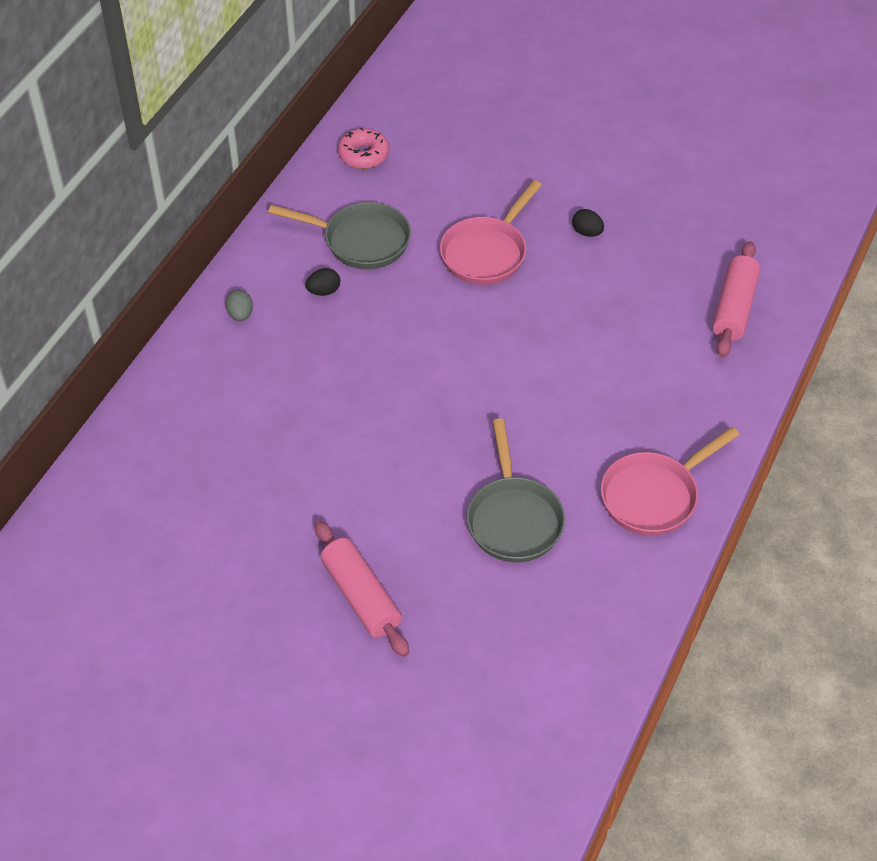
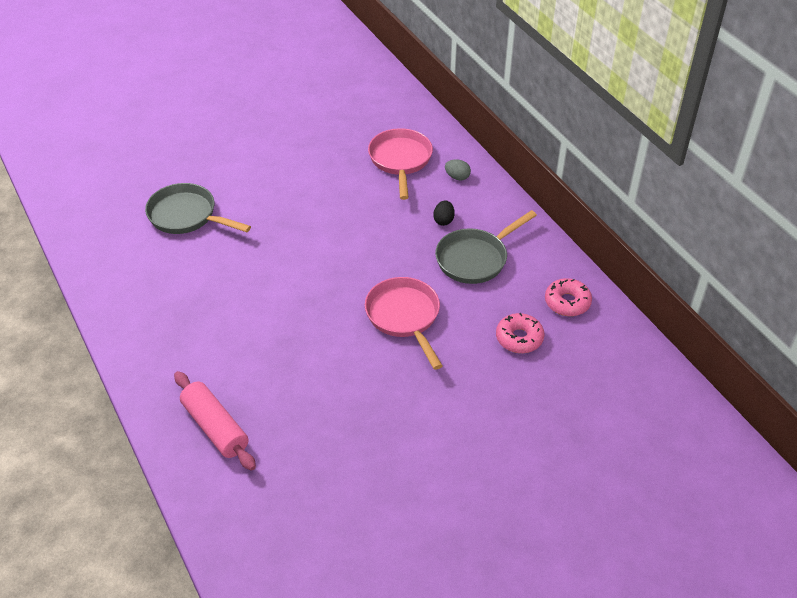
camera: 125 degrees right, 5 degrees down
(361, 596) = (210, 139): pink rolling pin -> none
(439, 167) = (519, 338): none -> pink donut
(587, 232) = (372, 386): black egg -> none
(654, 496) = (128, 283): pink pan -> pink pan (400, 160)

